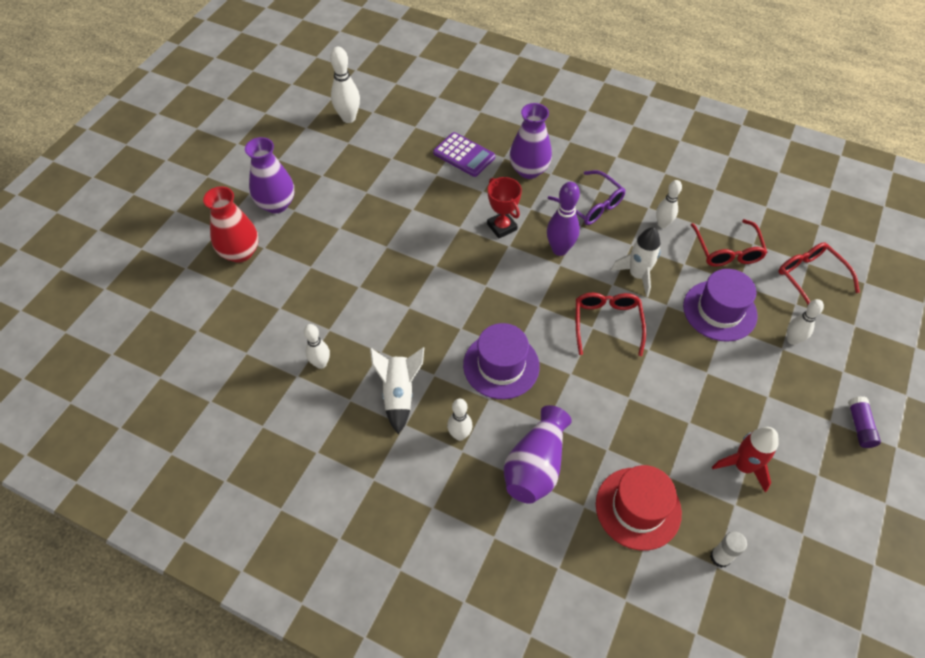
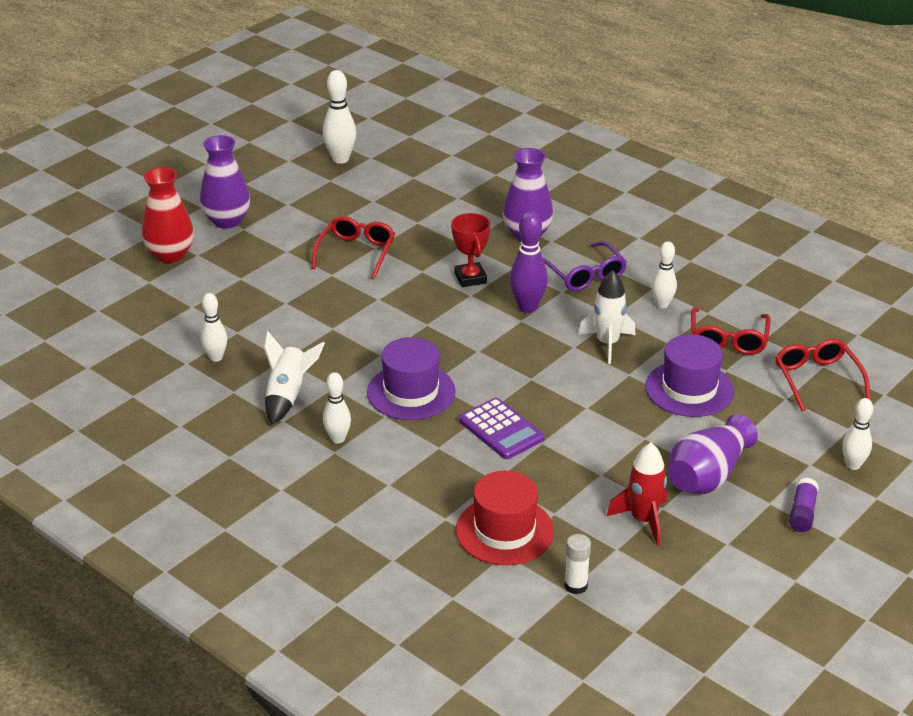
camera: 15 degrees right, 20 degrees down
(464, 155) = (457, 210): purple calculator -> purple calculator (501, 429)
(535, 466) = (408, 478): purple vase -> purple vase (707, 475)
(607, 323) = (549, 378): red glasses -> red glasses (356, 253)
(792, 340) = (763, 428): white bowling pin -> white bowling pin (853, 465)

